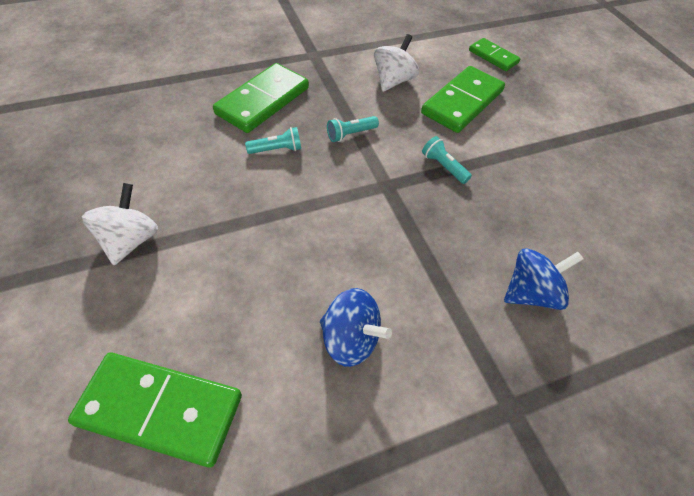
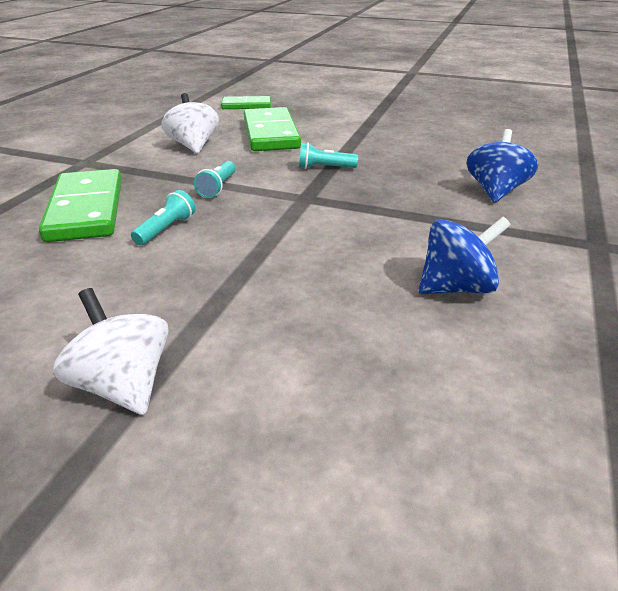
camera: 45 degrees left, 20 degrees down
(160, 410) = (423, 465): green domino -> none

